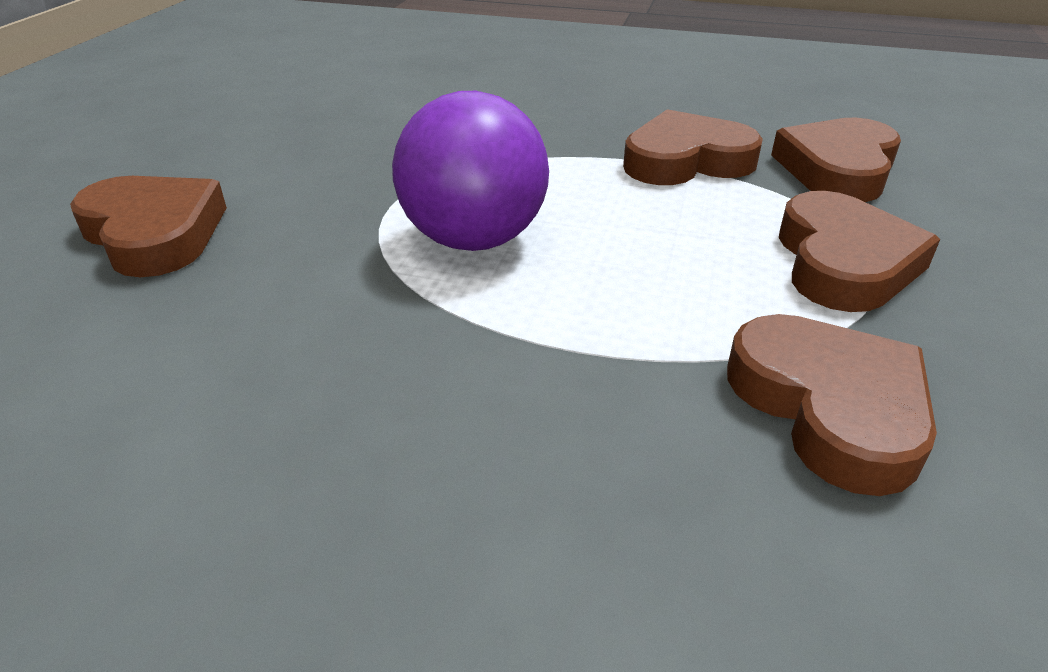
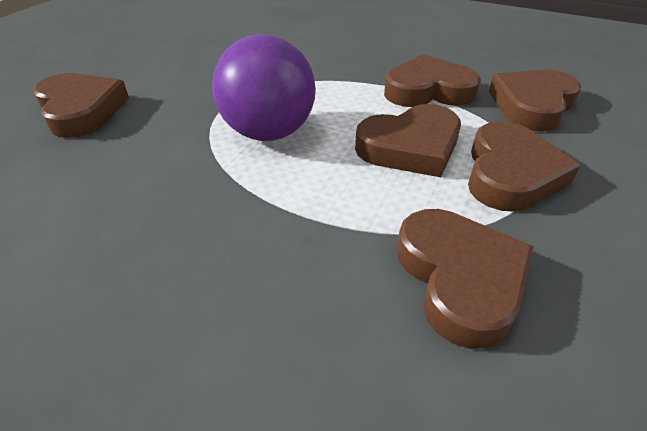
camera: 10 degrees right, 5 degrees up
(692, 240) = (410, 147): none -> brown heart

